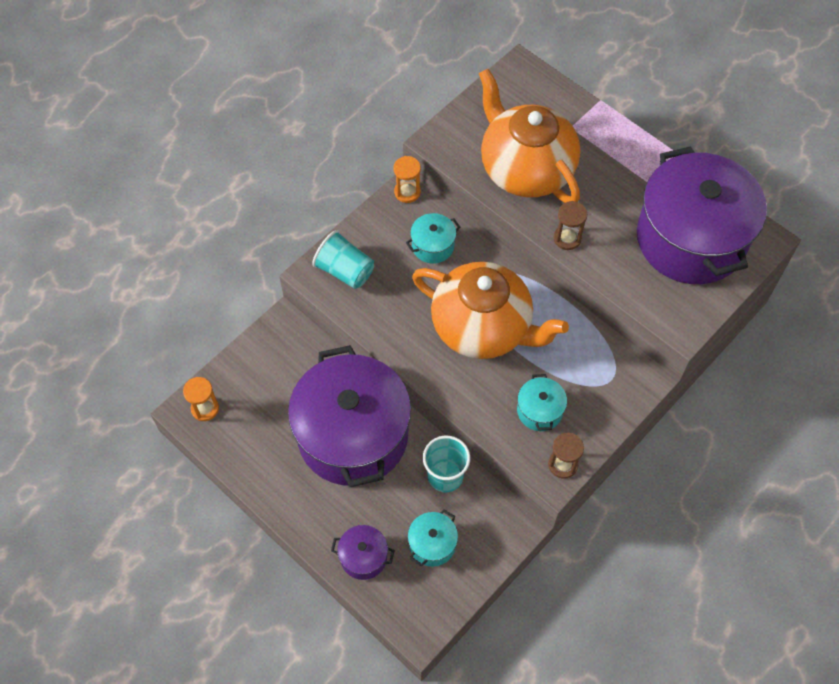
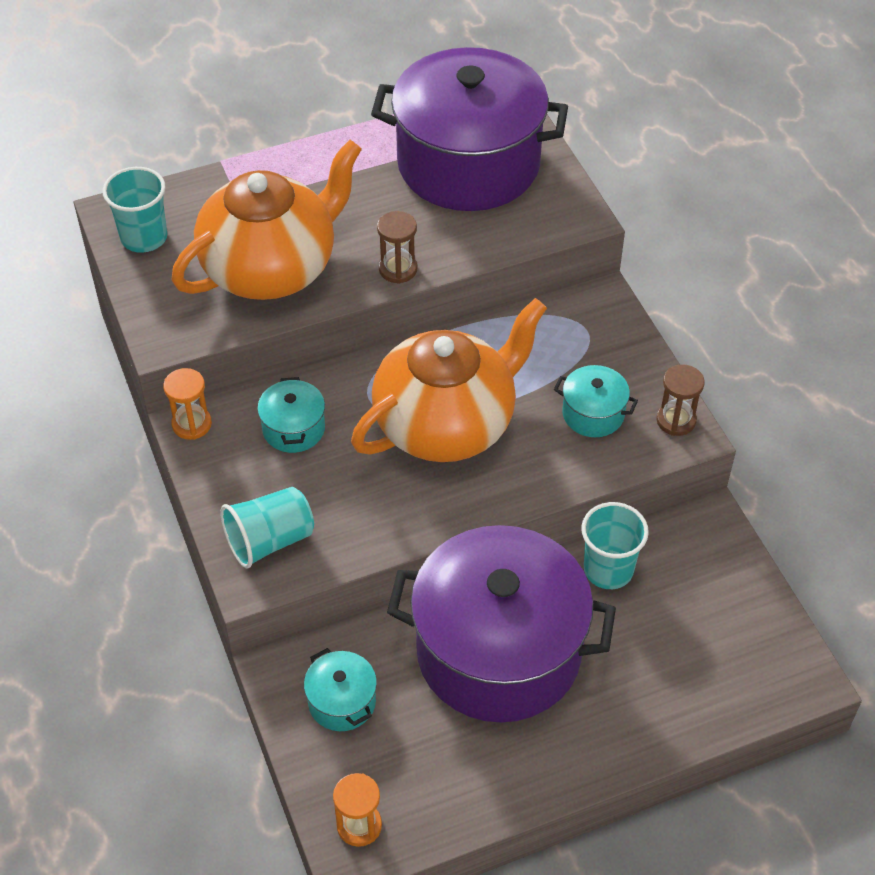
camera: 65 degrees left, 10 degrees down
(363, 557) = (681, 706): purple pot -> none
(432, 544) = (695, 620): turquoise pot -> turquoise pot (342, 702)
(510, 92) = (144, 237): none -> turquoise cup
(525, 169) = (271, 268): orange teapot -> orange teapot turned 150 degrees clockwise

